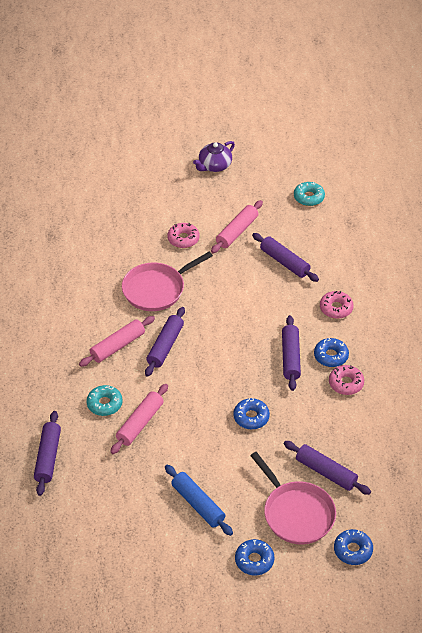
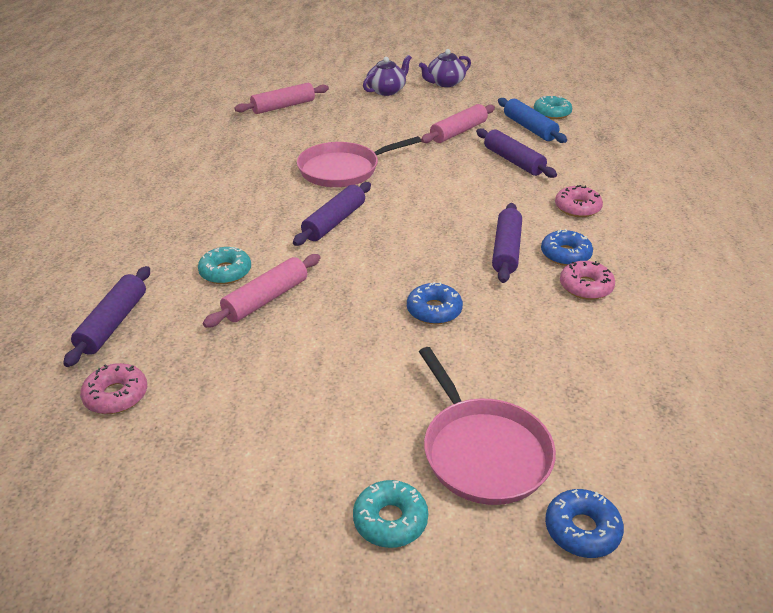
camera: 10 degrees right, 10 degrees down
(117, 346) = (271, 215): pink rolling pin -> pink rolling pin (283, 106)
(167, 183) = (387, 90): none -> purple teapot
(183, 239) = (391, 132): pink donut -> pink donut (116, 395)
(198, 504) = (316, 415): blue rolling pin -> blue rolling pin (529, 128)
(254, 560) = (390, 520): blue donut -> turquoise donut
(326, 472) = (543, 396): purple rolling pin -> none

